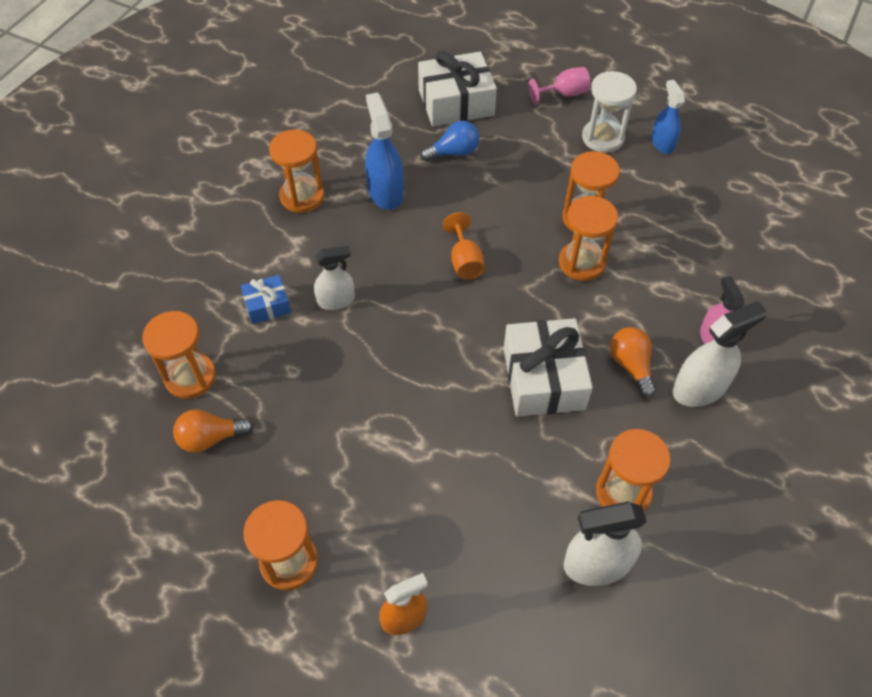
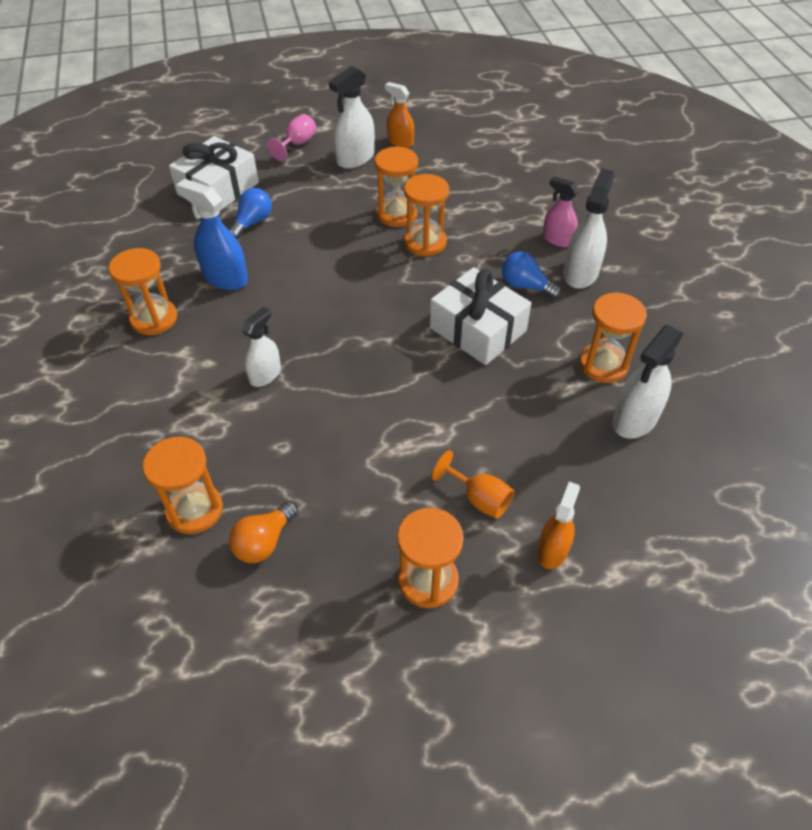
camera: 40 degrees left, 5 degrees down
(267, 305) = (208, 413): blue gift -> none
(464, 261) = (339, 289): orange goblet -> orange goblet (479, 498)
(602, 138) = (355, 158): white hourglass -> white spray bottle
(631, 366) = (525, 286): orange light bulb -> blue light bulb
(662, 143) = (400, 142): blue spray bottle -> orange spray bottle

